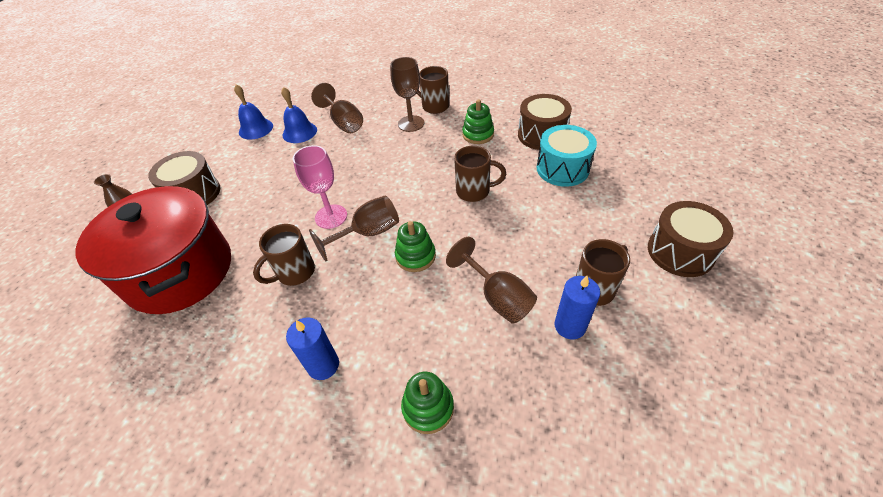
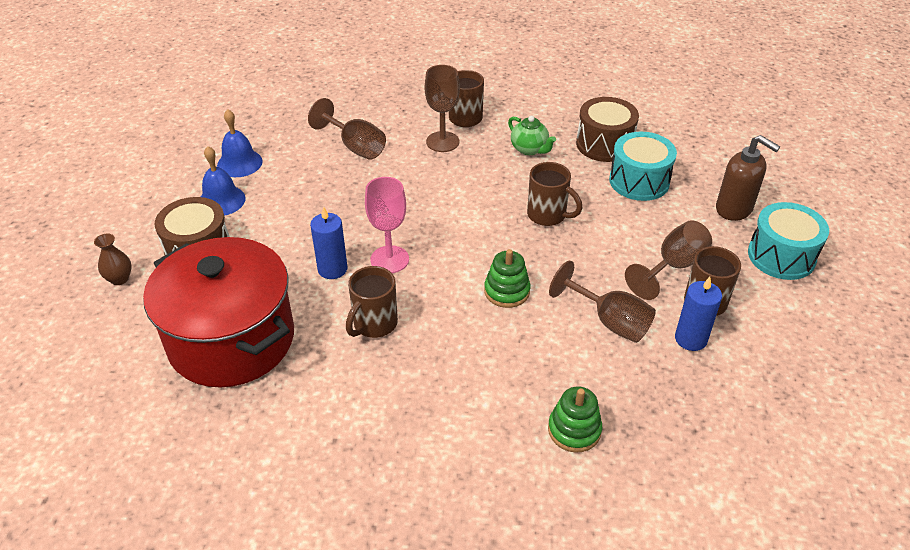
camera: 15 degrees left, 5 degrees down
(299, 132) = (302, 163): blue bell -> blue bell (221, 200)
(323, 365) = (449, 409): blue candle -> blue candle (332, 269)
(367, 233) = (442, 273): brown goblet -> brown goblet (673, 266)
(474, 191) = (548, 215): brown mug -> brown mug turned 45 degrees clockwise
(478, 134) = (529, 149): green stacking toy -> green teapot
(643, 201) = (734, 209): none -> brown soap dispenser
(680, 252) = (781, 256): brown drum -> turquoise drum

